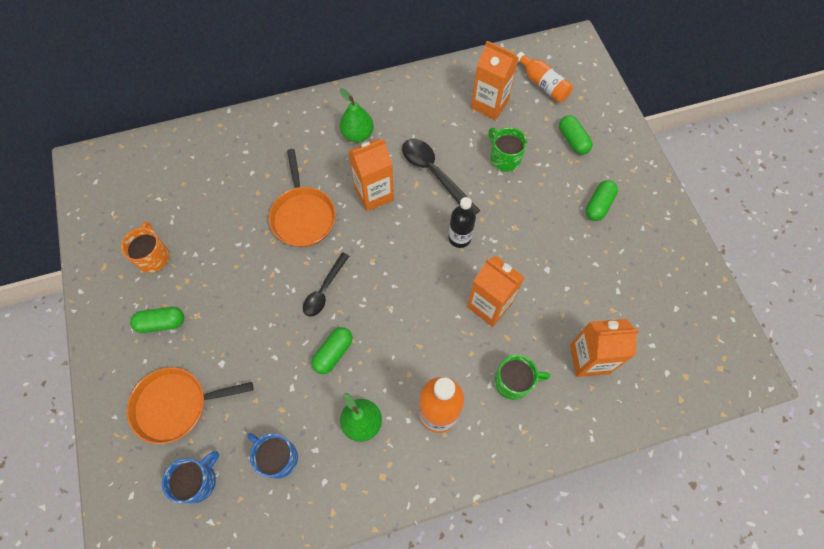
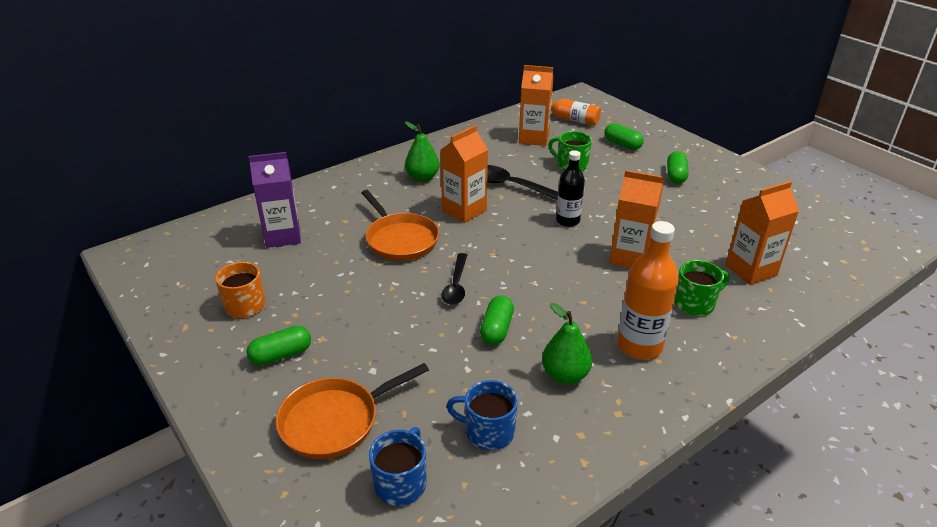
camera: 20 degrees left, 30 degrees down
(209, 180) = (283, 236): none -> purple carton

